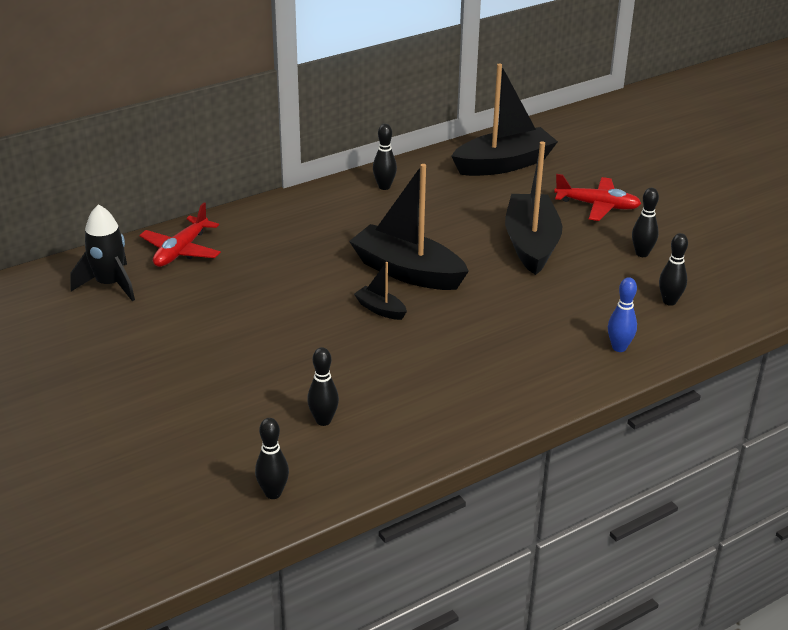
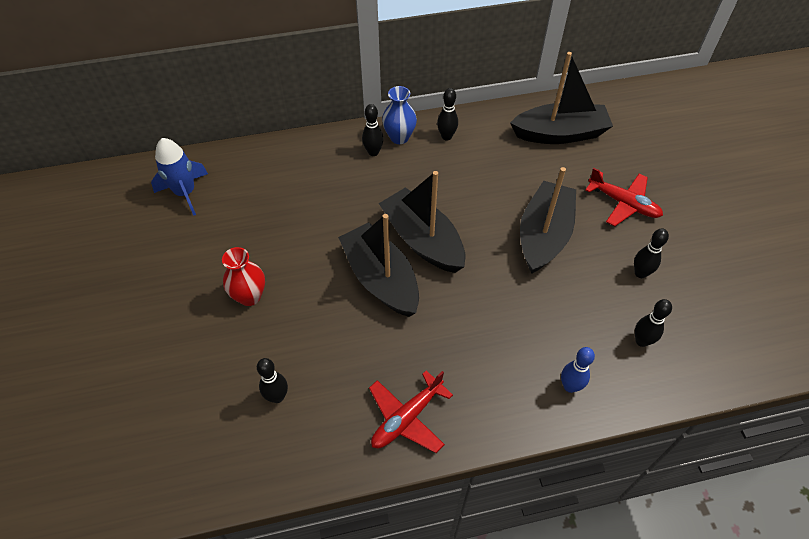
camera: 20 degrees right, 20 degrees up
(110, 285) = (185, 193): black rocket -> blue rocket
(181, 251) = (254, 169): red plane -> red plane (407, 418)
(242, 352) = (249, 296): none -> red vase
(273, 493) = (199, 470): black bowling pin -> black bowling pin (373, 152)
(332, 196) = (399, 137): none -> blue vase
(380, 309) = (381, 279): black boat -> black boat, size x2.20

